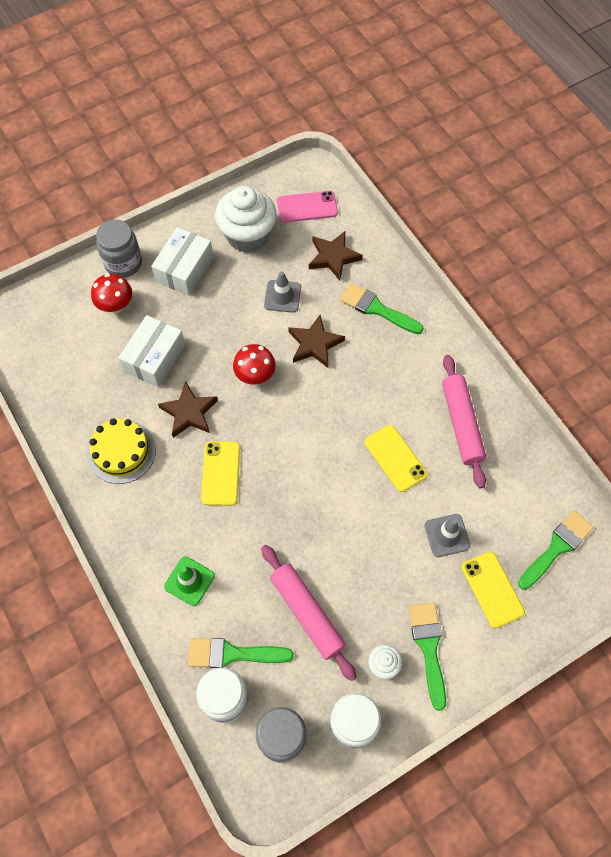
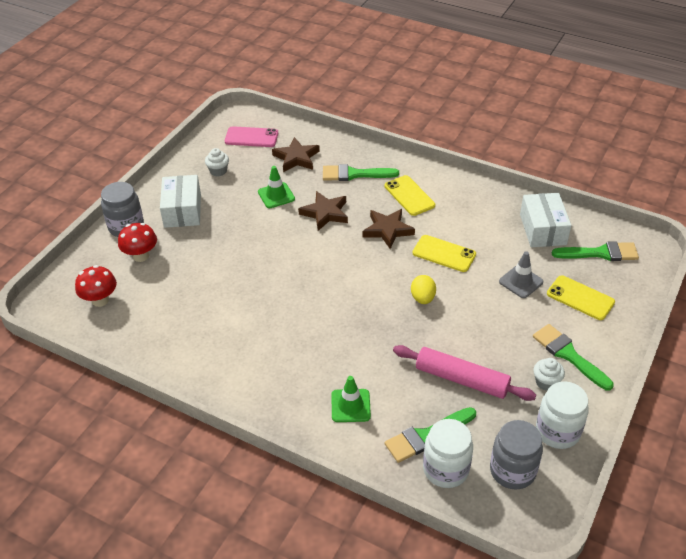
camera: 30 degrees left, 20 degrees down
(121, 451) = (222, 347): yellow cake -> none
(154, 358) = (202, 275): white box -> white box (542, 229)
(189, 412) = (259, 297): brown star -> brown star (387, 230)
(221, 473) = (318, 323): yellow phone -> yellow phone (409, 196)
(247, 236) = (218, 171): white cupcake -> white cupcake, size x0.45
(255, 375) = (294, 251): red mushroom -> red mushroom (100, 300)
(282, 296) = (276, 195): grey traffic cone -> green traffic cone
(307, 207) = (251, 137): pink phone -> pink phone turned 45 degrees clockwise
(336, 500) = (422, 298): none -> yellow egg
(461, 424) = (473, 213): pink rolling pin -> none
(557, 547) = (600, 253): green brush -> green brush turned 75 degrees clockwise

